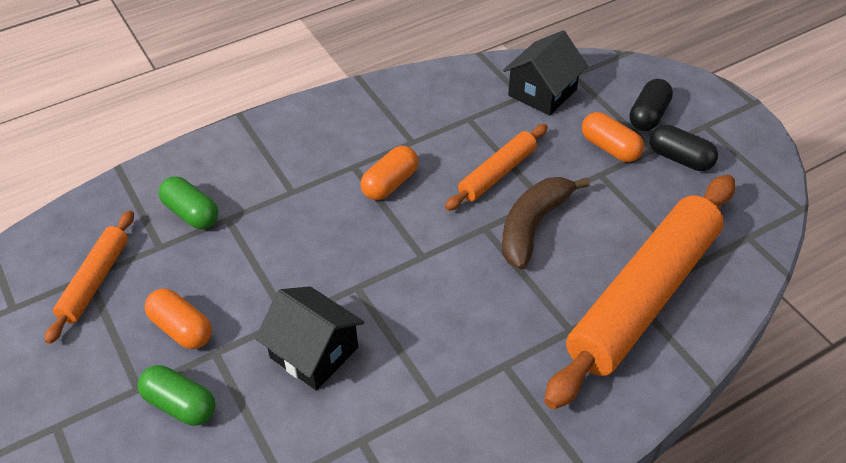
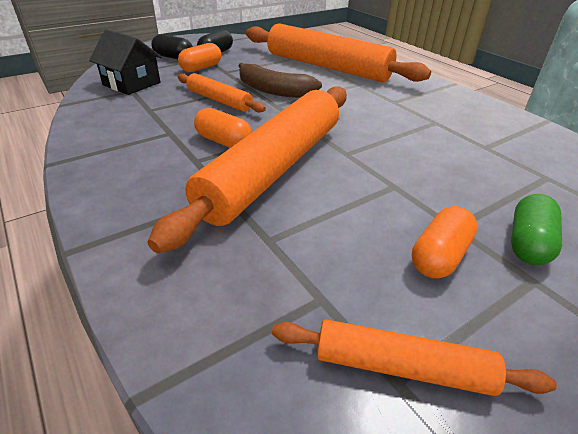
camera: 95 degrees left, 10 degrees down
(191, 213) = (259, 274): green capsule -> none
(314, 352) = (423, 170): black house -> none
(332, 223) = (274, 168): none -> orange rolling pin

